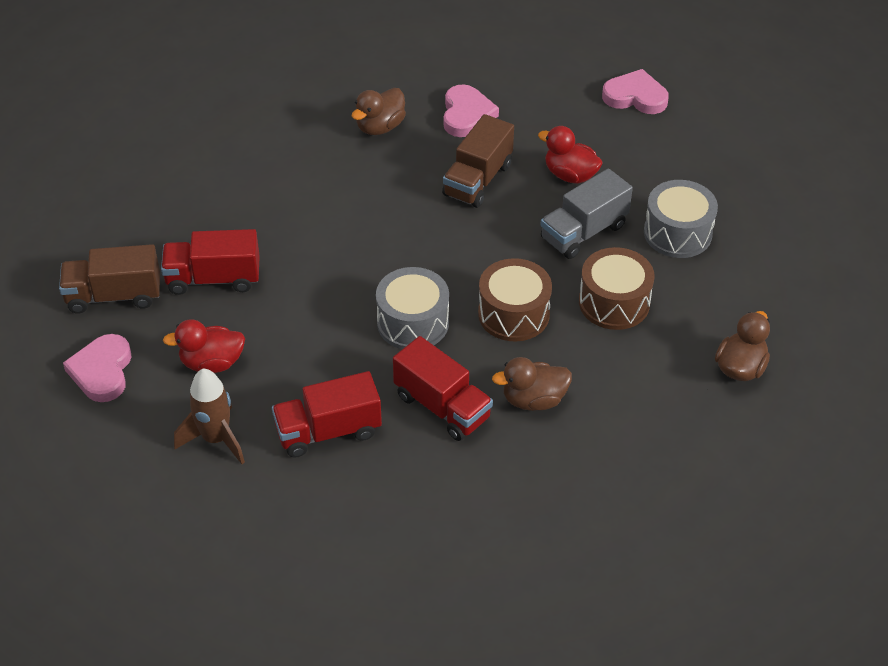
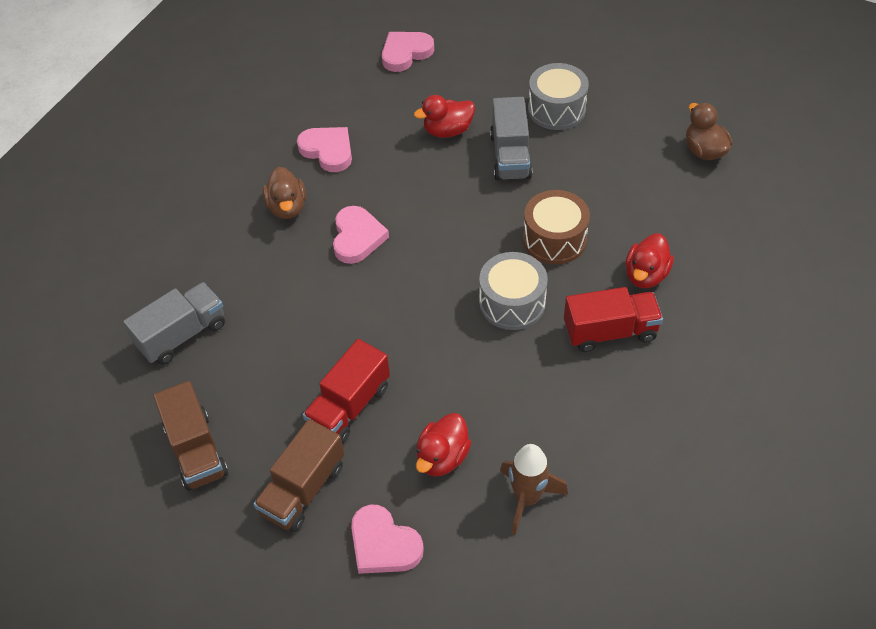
camera: 50 degrees left, 5 degrees up
(197, 144) = (182, 335): none -> grey truck
(328, 431) = (578, 417): red truck -> none
(389, 186) = (357, 237): none -> pink heart
(477, 180) = (402, 183): brown truck -> brown truck (196, 450)
(533, 400) = (646, 275): brown duck -> red duck
(614, 302) = (591, 179): brown drum -> none

